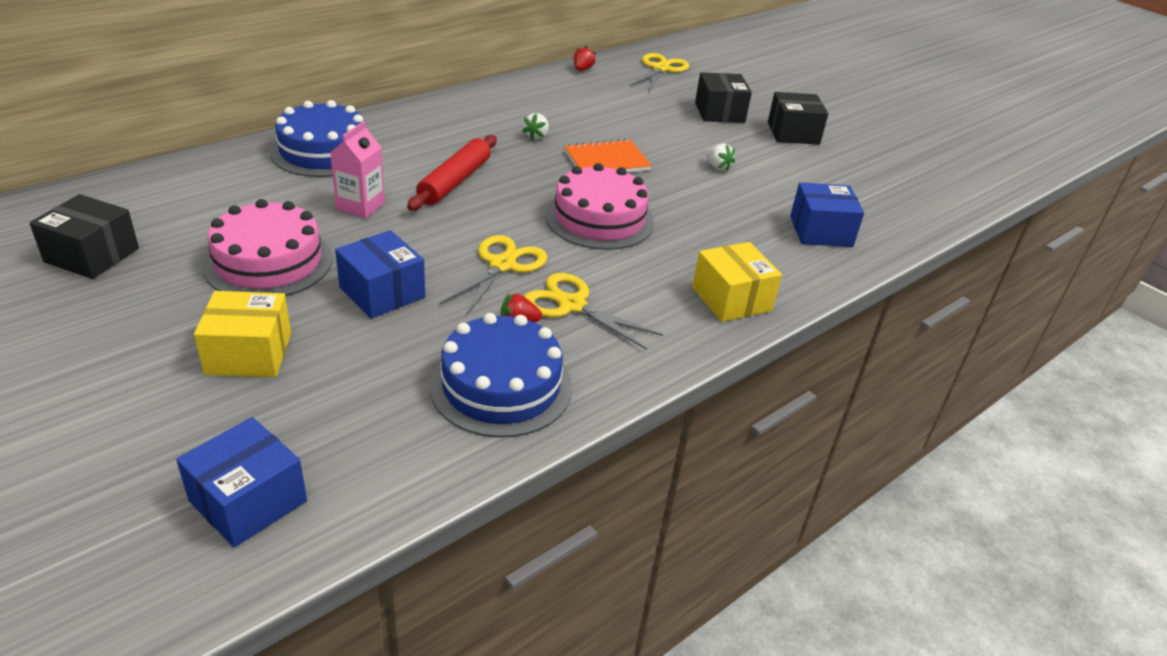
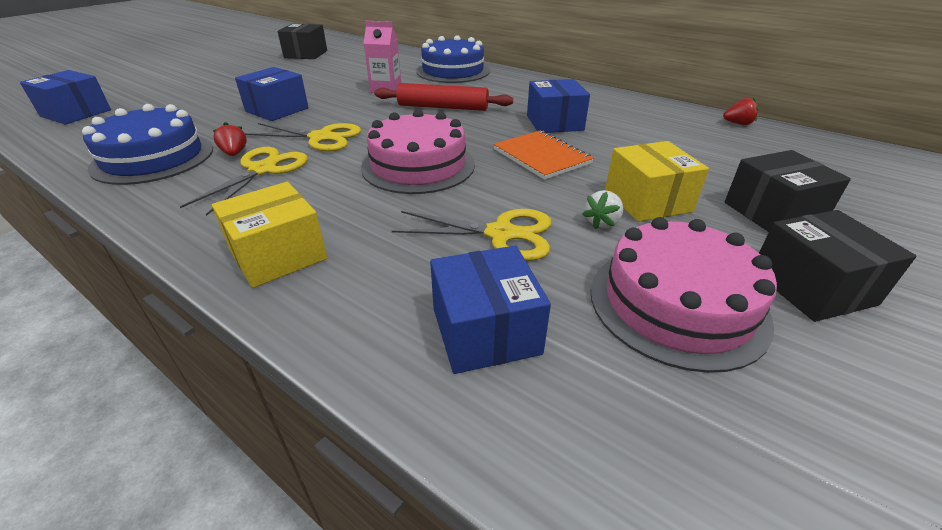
camera: 80 degrees right, 0 degrees up
(249, 353) = (211, 92): yellow box -> yellow box (647, 201)
(268, 262) = (308, 81): pink cake -> pink cake (677, 304)
(536, 136) = (554, 123): white strawberry -> blue box
(660, 69) = (831, 162): yellow scissors -> yellow scissors (501, 234)

